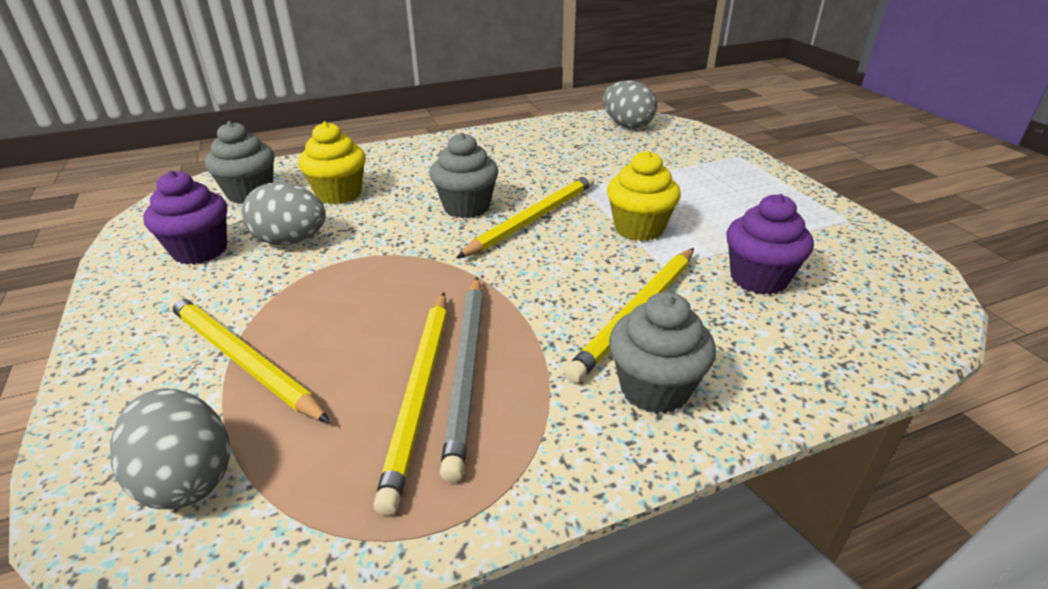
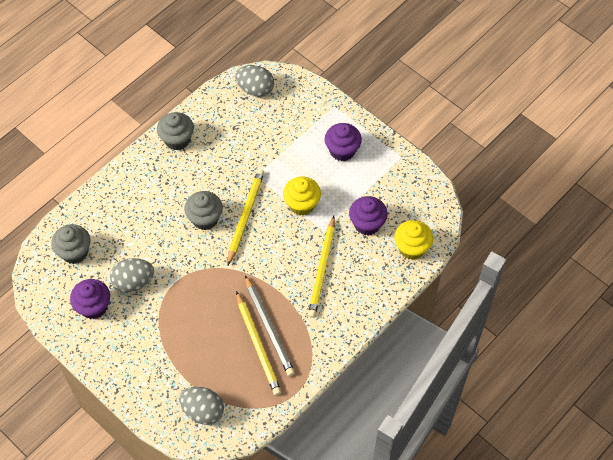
camera: 25 degrees left, 25 degrees up
(241, 360) = (176, 359): yellow pencil -> none
(339, 194) = (126, 233): yellow cupcake -> yellow cupcake (411, 248)
(654, 388) = (342, 308): grey cupcake -> grey cupcake (177, 140)
(738, 193) = (342, 150): none -> purple cupcake

